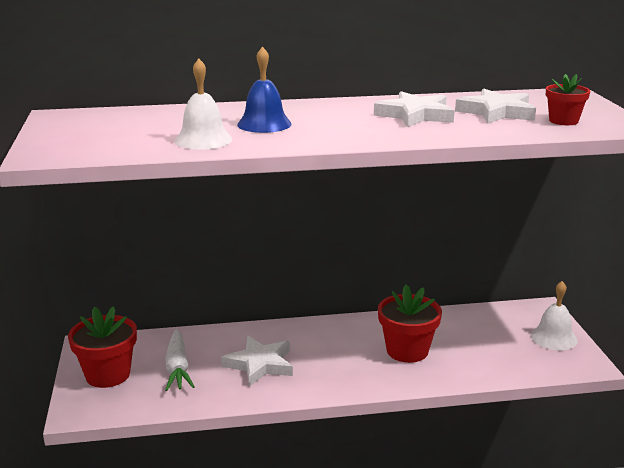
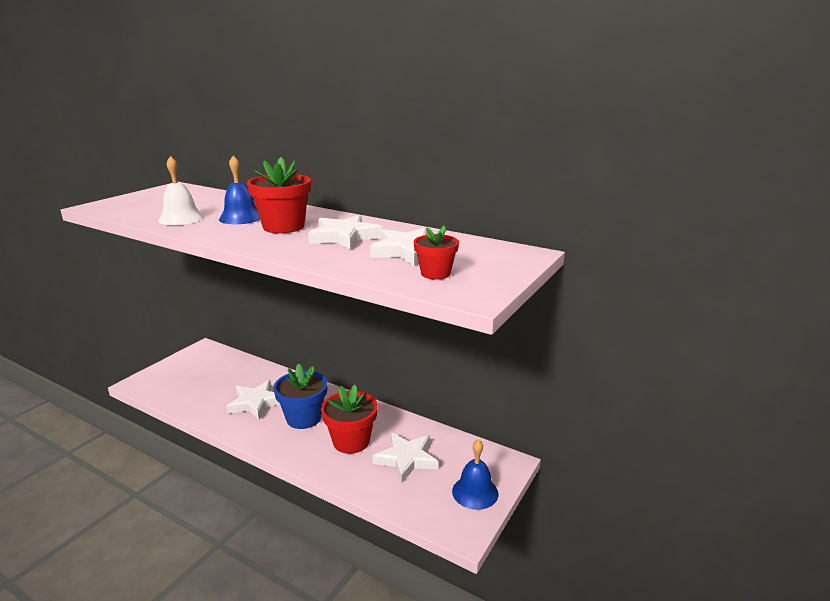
camera: 40 degrees right, 0 degrees up
(108, 375) = (182, 369): red flower pot -> red flower pot (283, 227)
(177, 368) = (216, 382): white carrot -> none
(332, 354) = (304, 418): none -> blue flower pot
(472, 341) = (406, 459): none -> white star
(553, 337) = (475, 492): white bell -> blue bell

